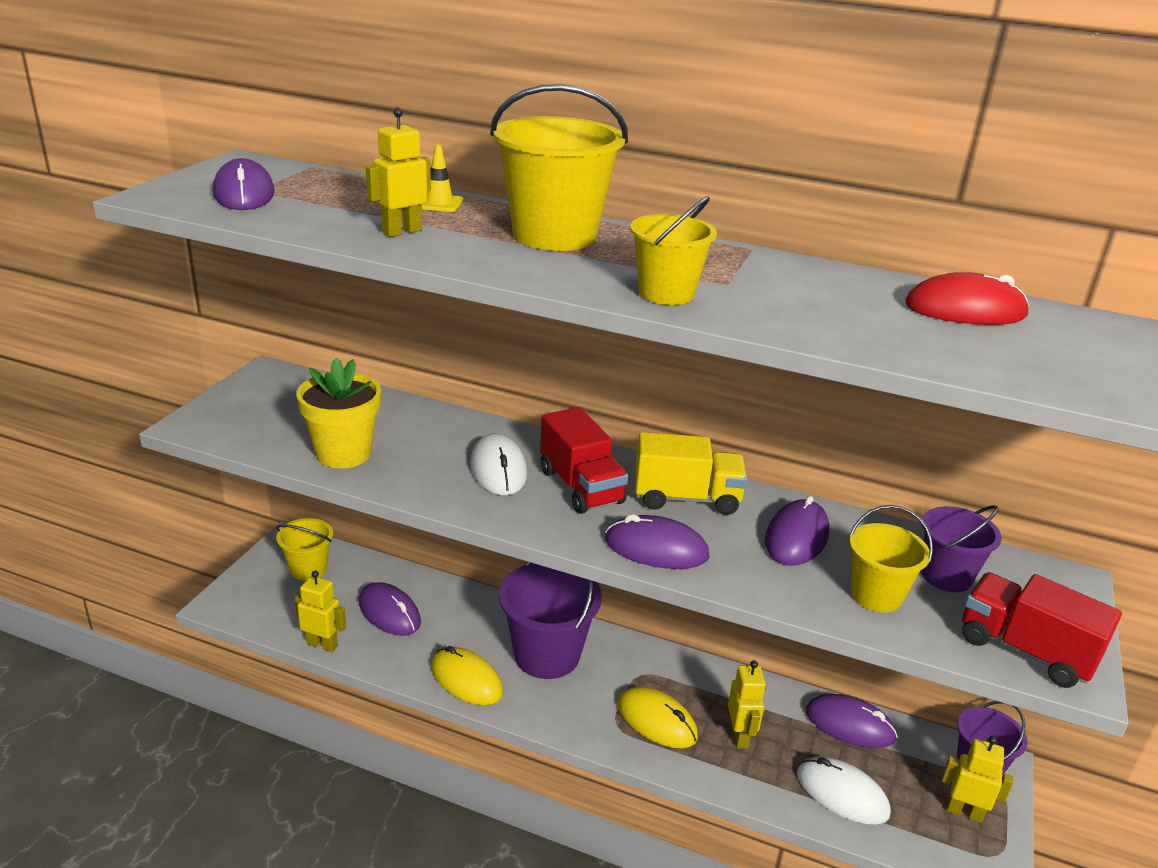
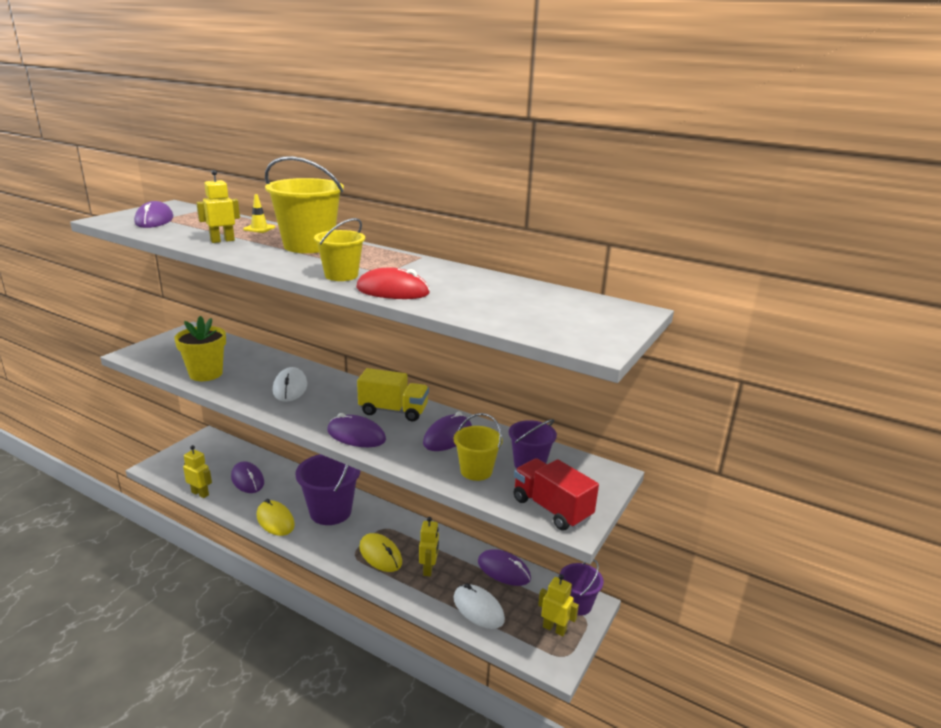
camera: 10 degrees right, 5 degrees down
(308, 569) = (211, 452): yellow bucket -> none
(581, 486) = (333, 400): red truck -> none
(965, 310) = (518, 292): red mouse -> red mouse (392, 291)

